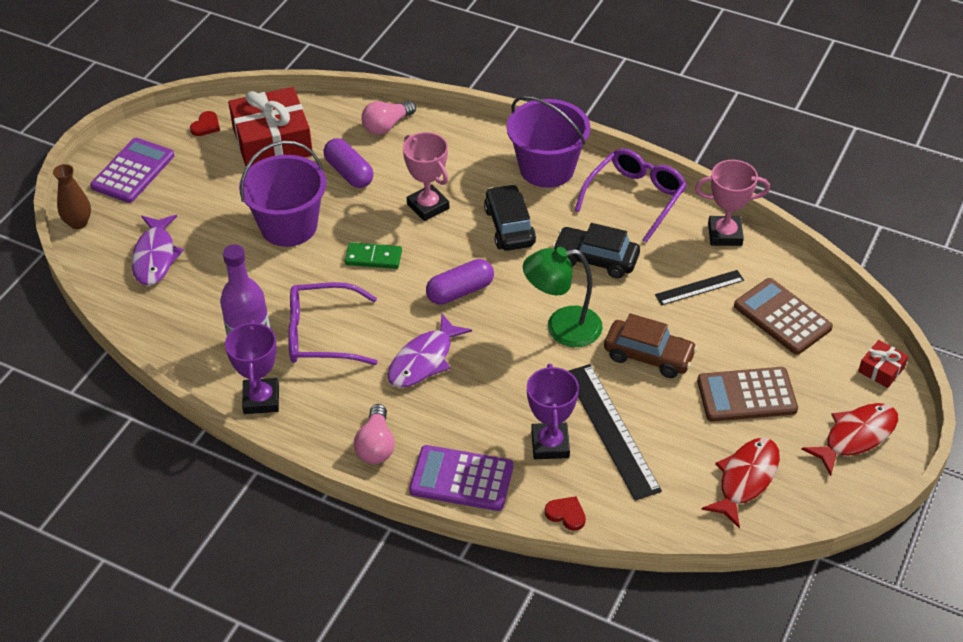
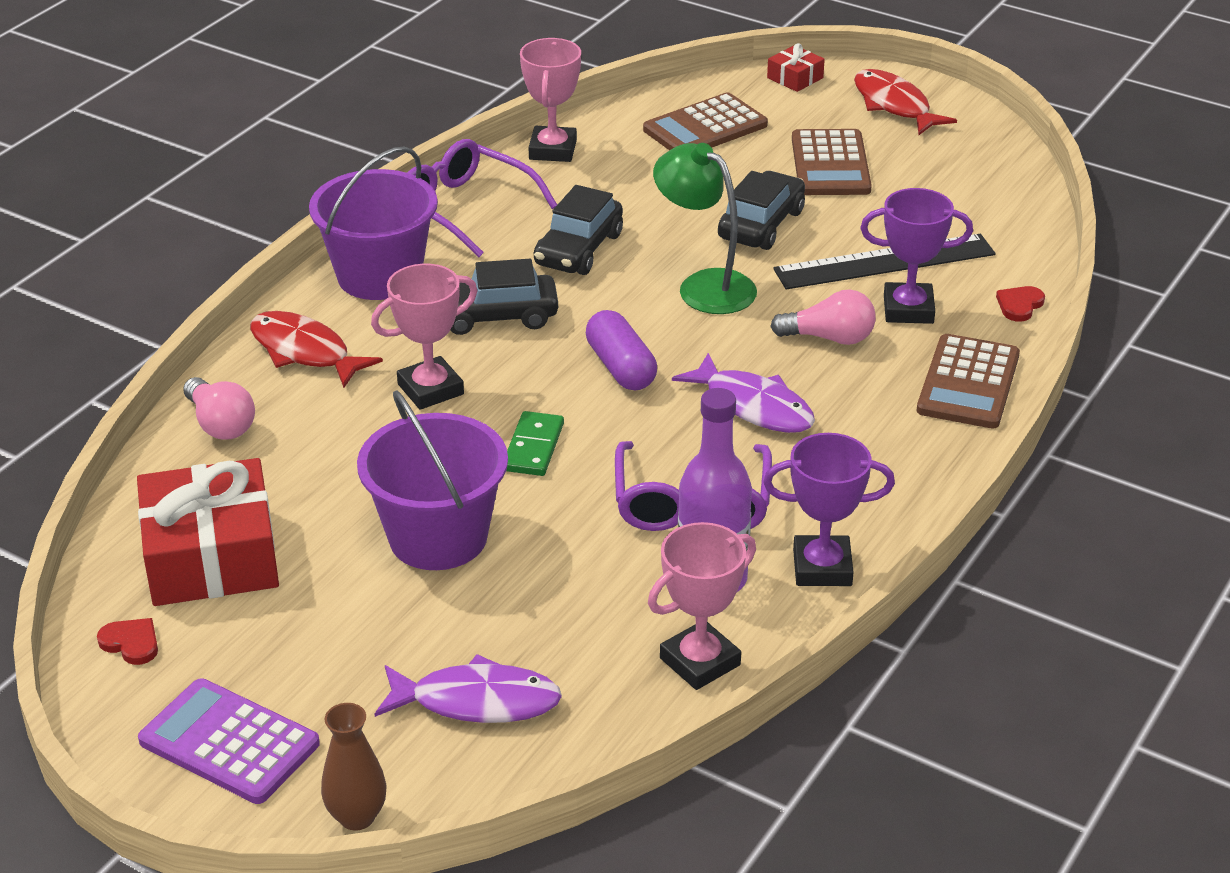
camera: 85 degrees left, 10 degrees down
(180, 346) = (700, 661): none -> pink trophy
(349, 173) = (325, 468): purple capsule -> none
(376, 445) = (912, 455): pink light bulb -> pink light bulb (829, 338)
(461, 479) = (968, 383): purple calculator -> brown calculator
(562, 328) = (704, 286): green lamp -> green lamp turned 135 degrees clockwise
(648, 356) = (761, 224): brown car -> black car
(699, 287) = (646, 177): black ruler -> none
(745, 479) = (959, 179): red fish -> red fish (305, 352)

